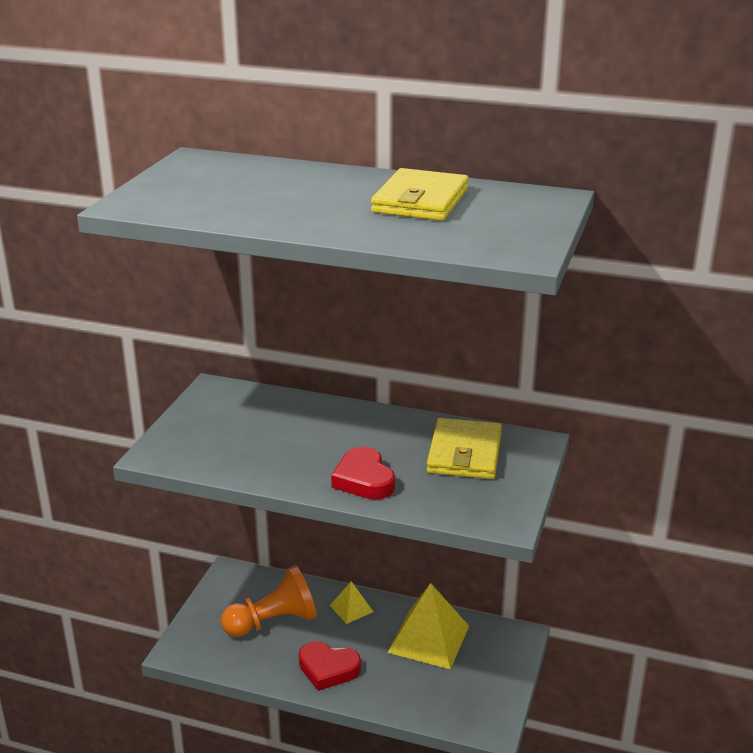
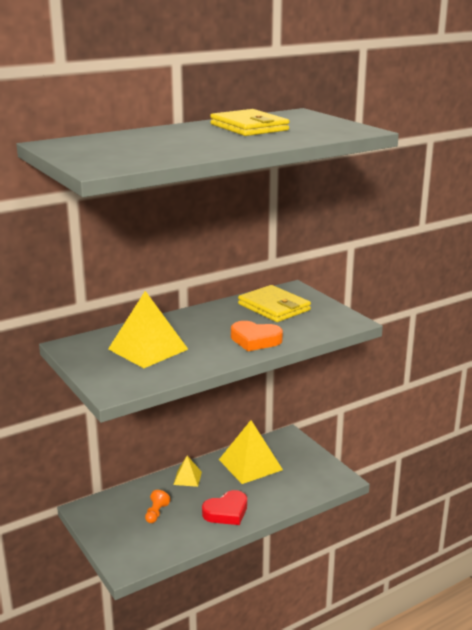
camera: 50 degrees left, 5 degrees down
(260, 430) = (148, 349): none -> yellow pyramid
(273, 622) = (156, 513): orange pawn -> orange pawn, size x0.46
(364, 480) = (255, 340): red heart -> orange heart

